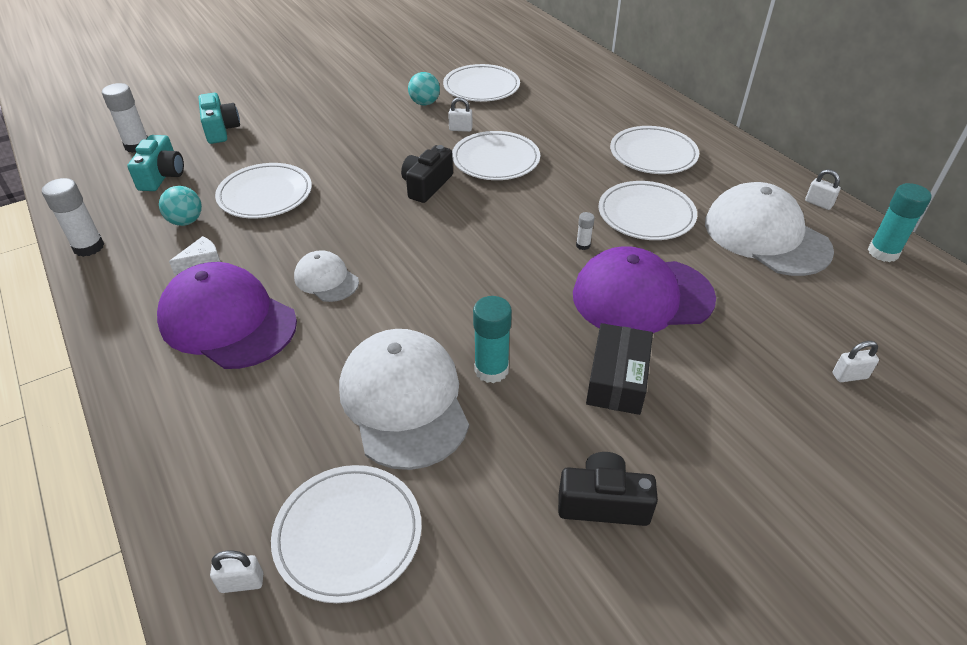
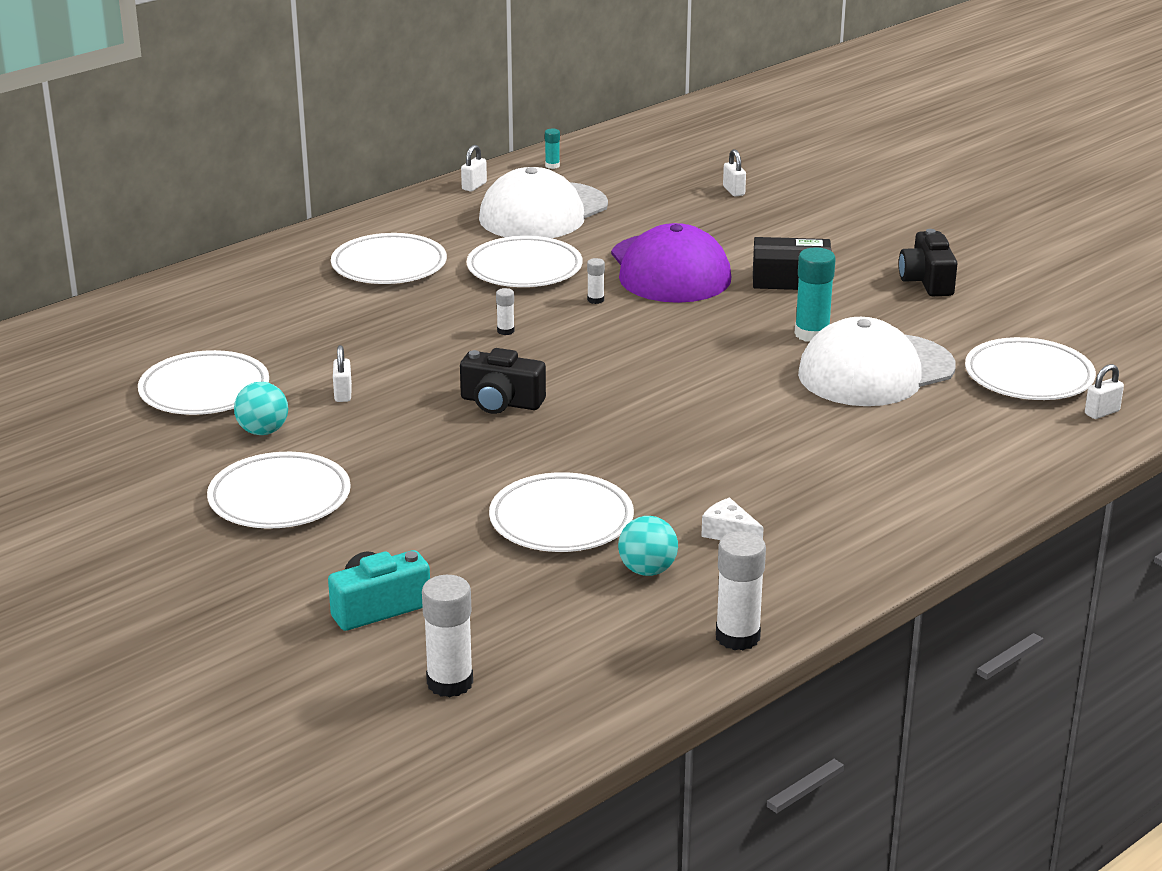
camera: 100 degrees left, 15 degrees down
(162, 176) = (536, 627): turquoise camera -> none
(228, 321) = (823, 489): purple cap -> none
(242, 583) = (1102, 412): white padlock -> white padlock turned 75 degrees clockwise
(326, 279) = (722, 440): white cap -> none
(495, 160) = (425, 362): white plate -> white plate (279, 498)
(535, 196) = (505, 331): none -> white glue stick
(883, 252) = (552, 165): turquoise glue stick -> turquoise glue stick, size x0.50

